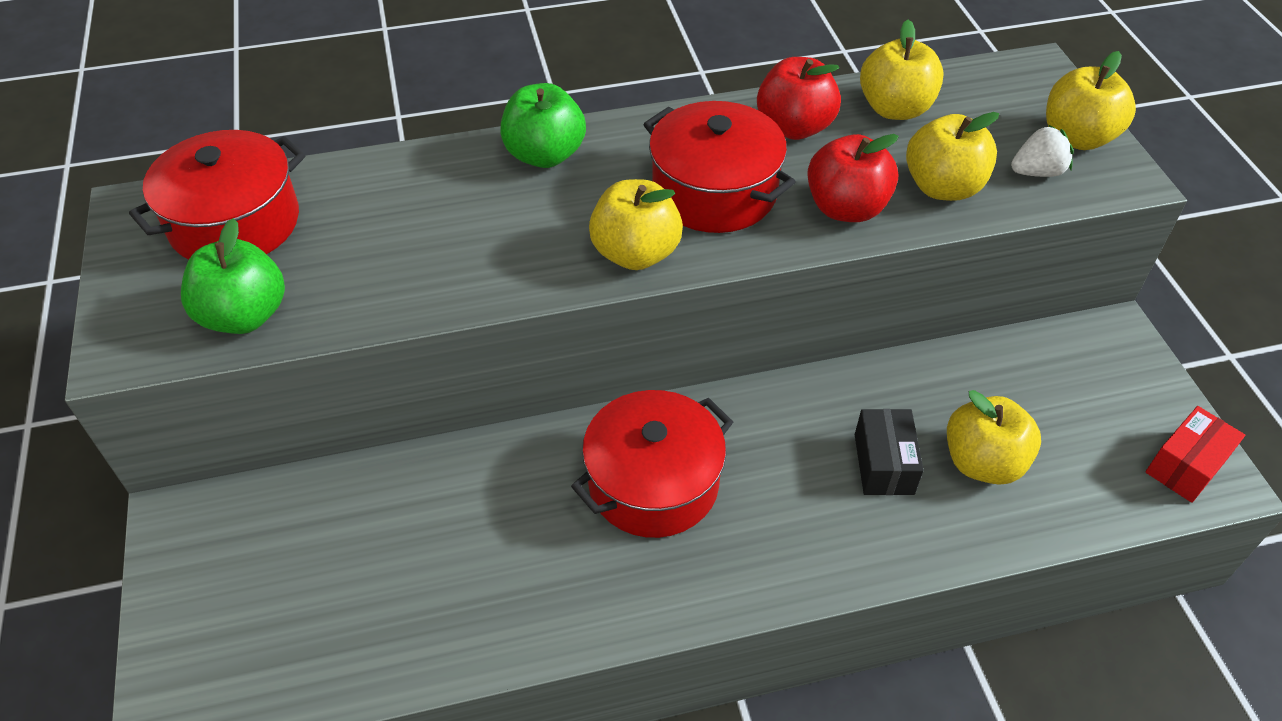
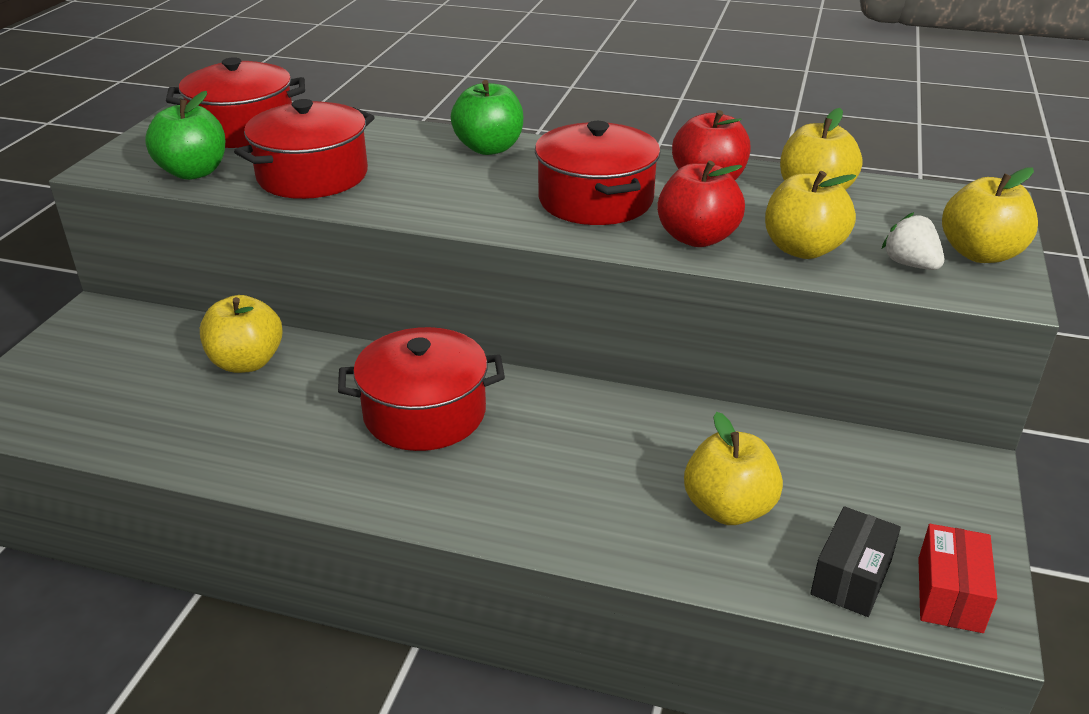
camera: 30 degrees right, 15 degrees down
(392, 267) = (312, 176): none -> red pot
(635, 253) = (491, 216): yellow apple -> yellow apple (247, 362)
(883, 464) = (632, 474): black box -> black box (851, 577)
(1037, 172) = (910, 264): white strawberry -> white strawberry turned 135 degrees counterclockwise
(1186, 466) = (949, 594): red box -> red box turned 60 degrees counterclockwise

